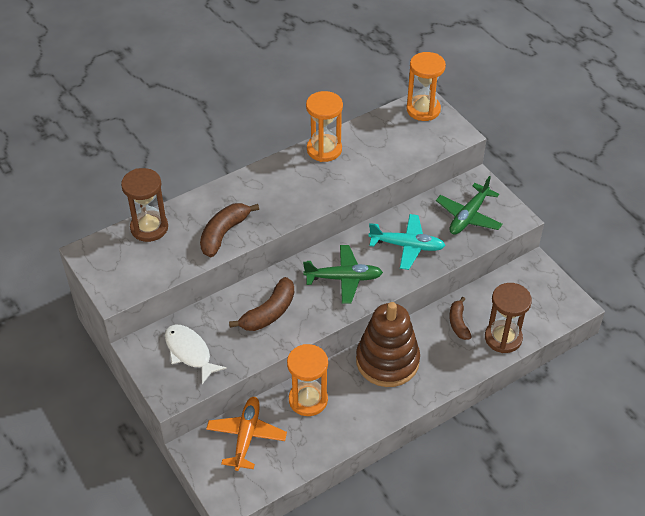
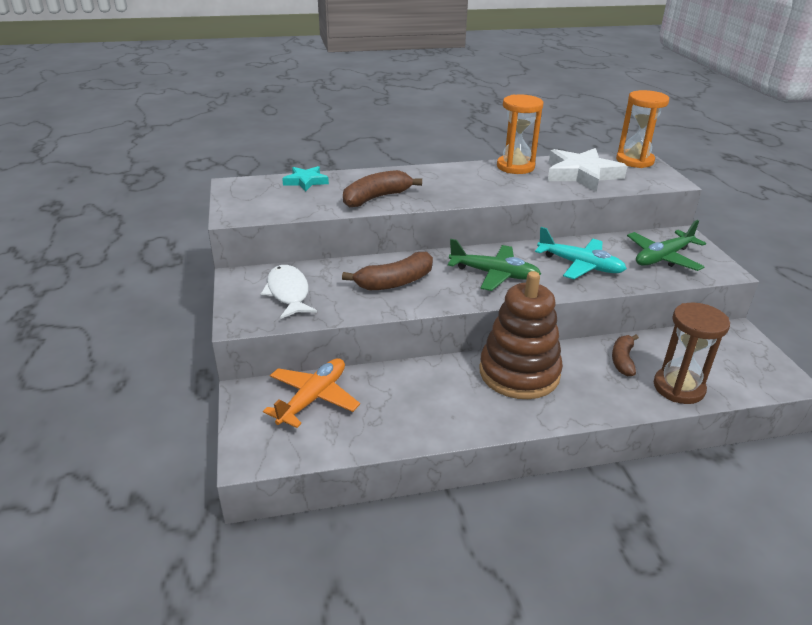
camera: 20 degrees right, 15 degrees down
(149, 228) = (306, 181): brown hourglass -> turquoise star
(308, 400) = (405, 384): orange hourglass -> none
(384, 145) = (582, 174): none -> white star

